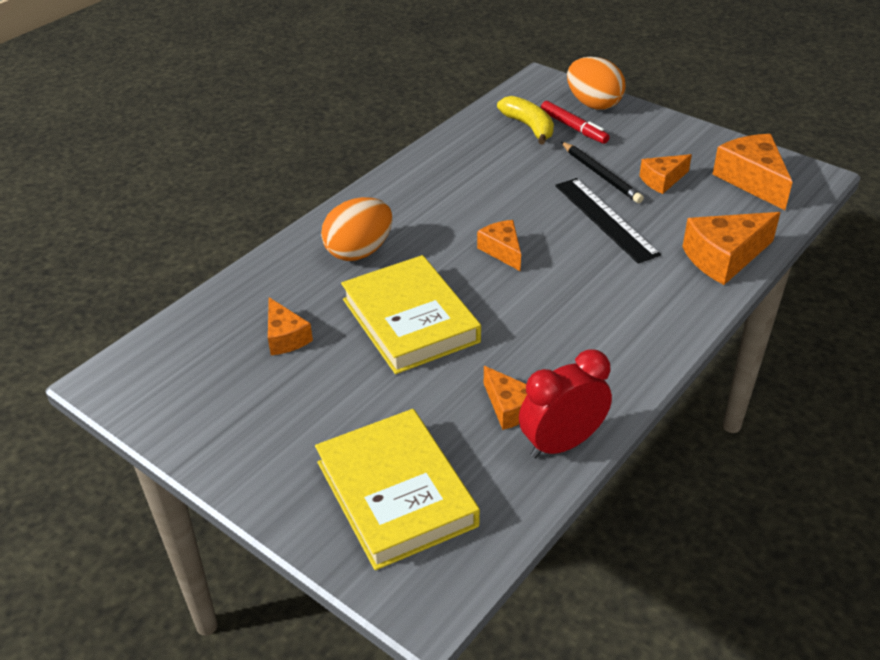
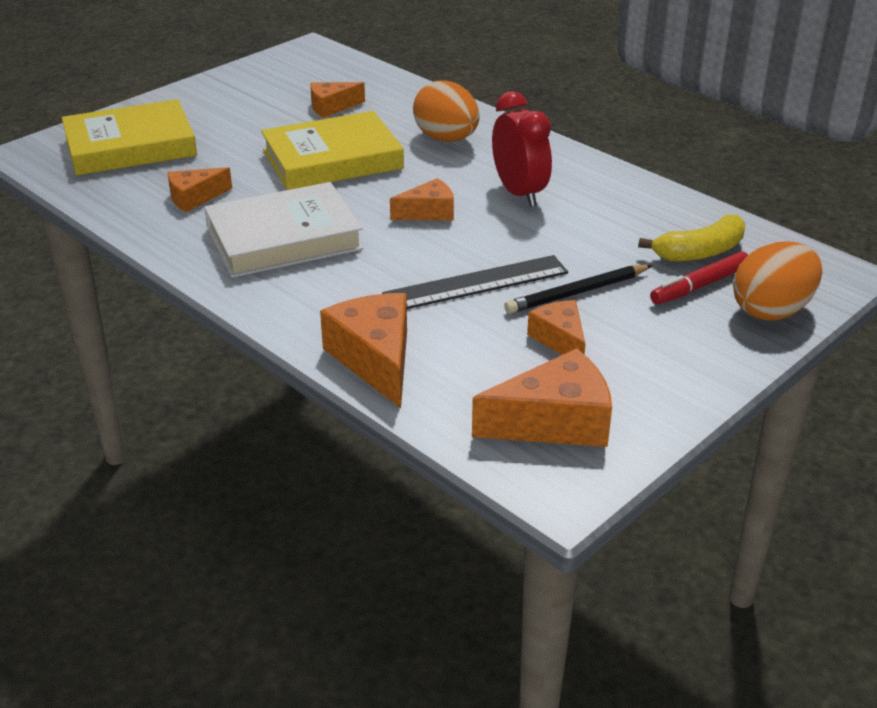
camera: 95 degrees right, 5 degrees down
(561, 443) = (138, 218): red clock -> red clock (519, 193)
(570, 330) = (284, 238): none -> white book

